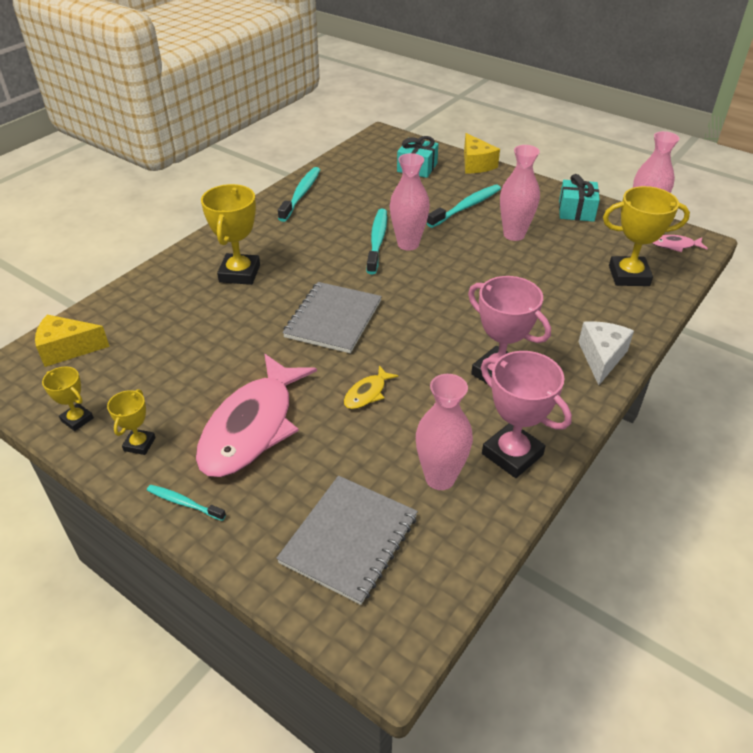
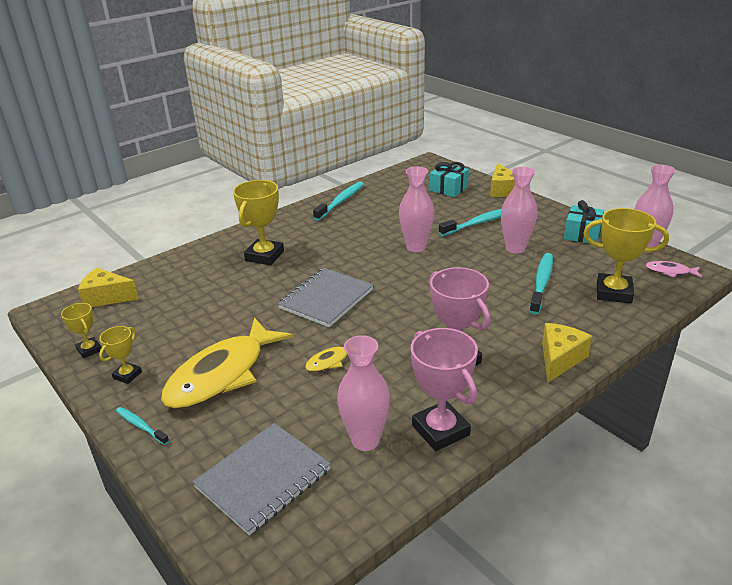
camera: 15 degrees right, 10 degrees down
(252, 427) = (222, 374): pink fish -> yellow fish
(377, 241) = (390, 242): turquoise toothbrush -> turquoise toothbrush (541, 283)
(601, 357) = (559, 359): white cheese -> yellow cheese

